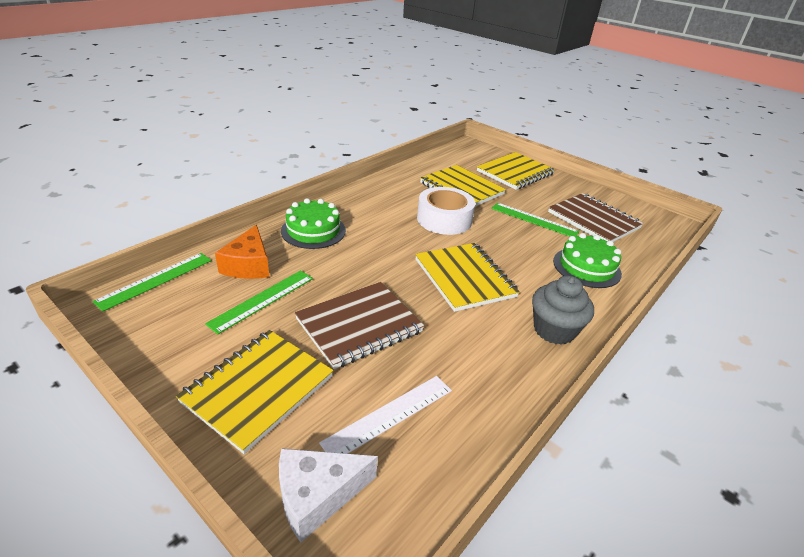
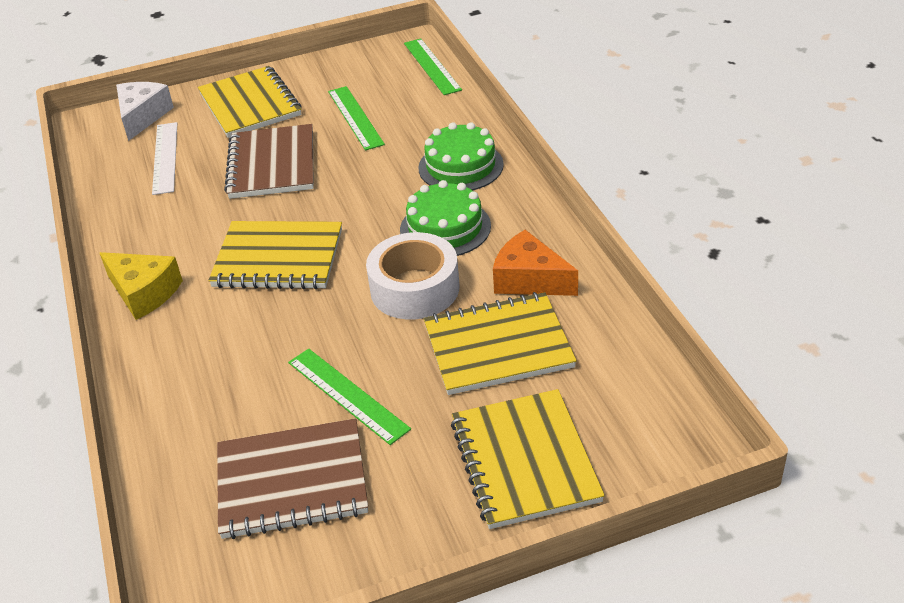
camera: 125 degrees right, 5 degrees up
(248, 265) = (419, 115): orange cheese -> orange cheese (529, 279)
(534, 220) = (347, 395): green ruler -> green ruler turned 75 degrees clockwise
(554, 330) = (144, 293): grey cupcake -> yellow cheese
(586, 267) = (201, 388): green cake -> green cake (445, 228)

